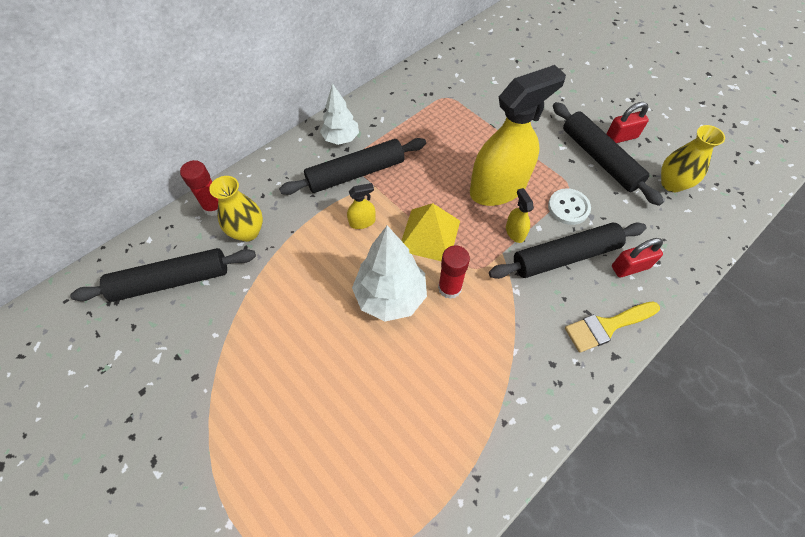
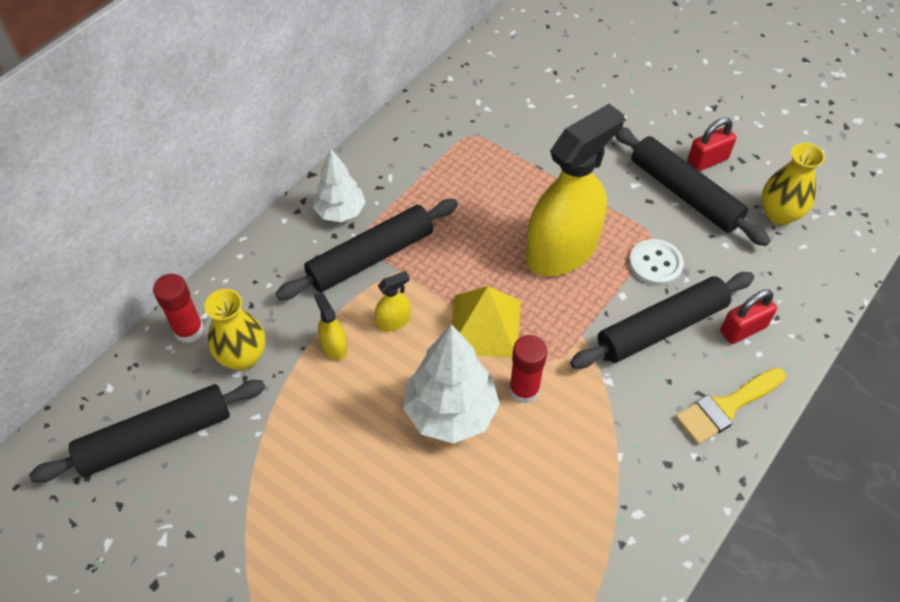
camera: 10 degrees left, 5 degrees down
(515, 232) = (593, 305): yellow spray bottle -> yellow spray bottle (334, 346)

